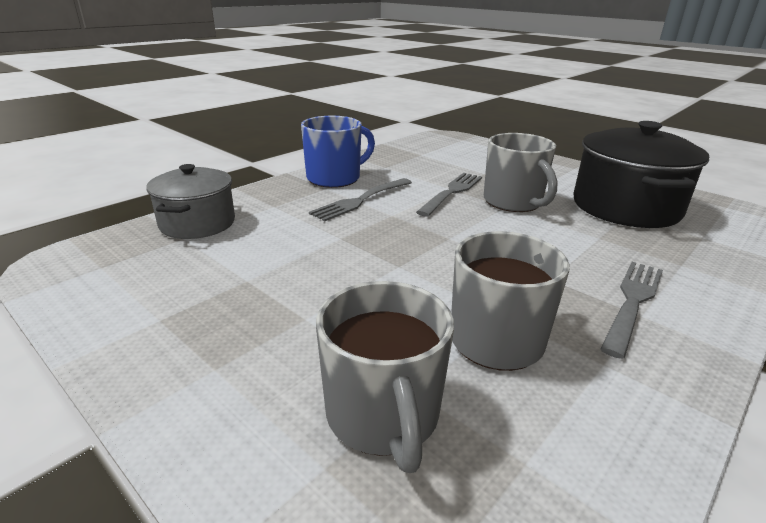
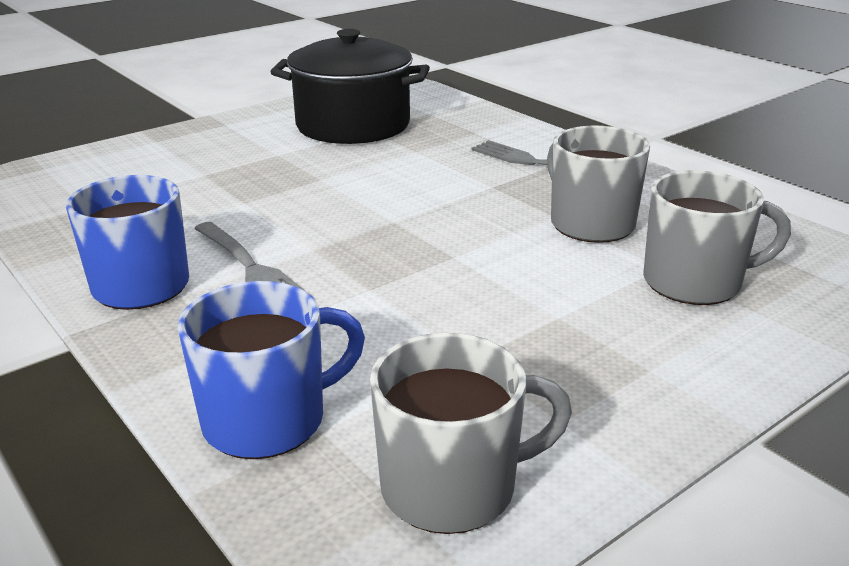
camera: 80 degrees left, 0 degrees up
(197, 223) = (268, 420): grey pot -> blue mug
(452, 192) = (260, 203): grey fork -> none
(513, 202) = (312, 173): grey mug -> grey mug (452, 487)

